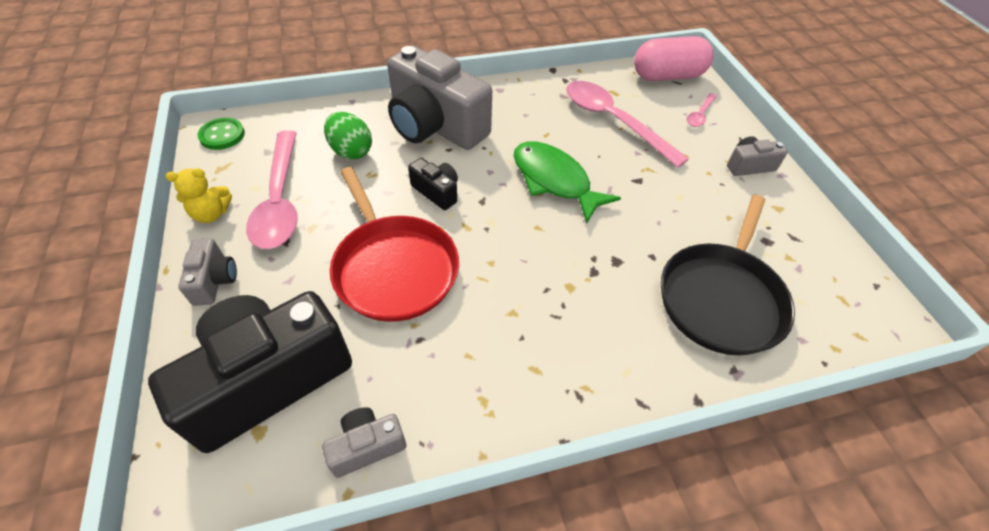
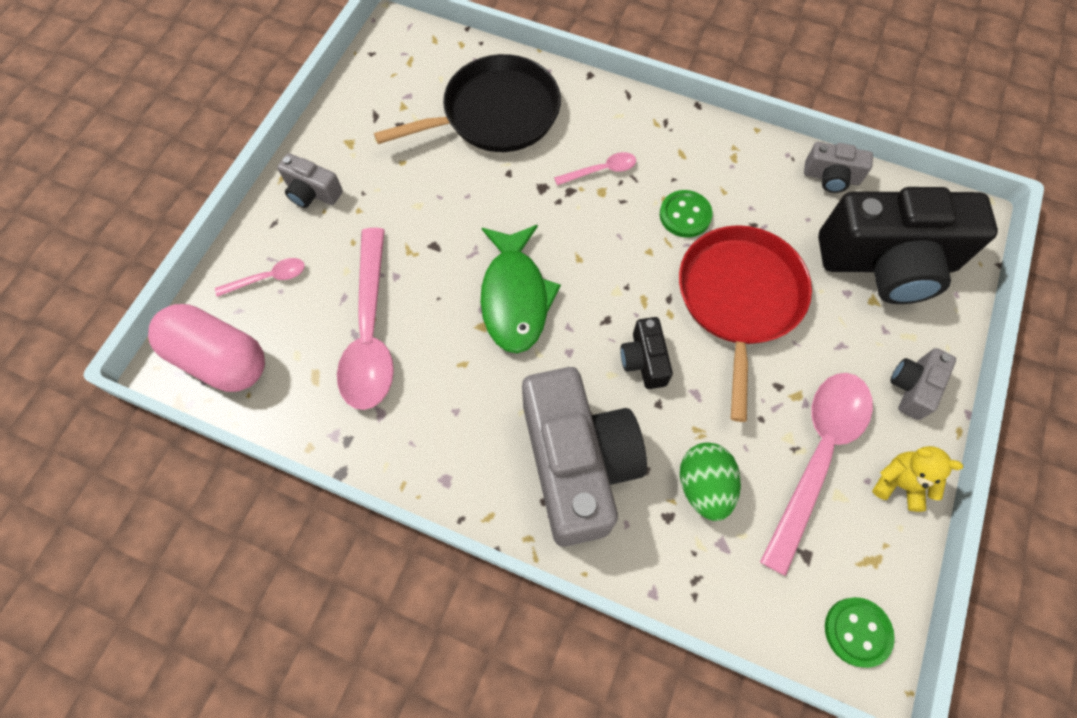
camera: 140 degrees left, 15 degrees up
(486, 309) = (685, 215): none -> green button
(587, 304) = (601, 170): none -> pink spoon

